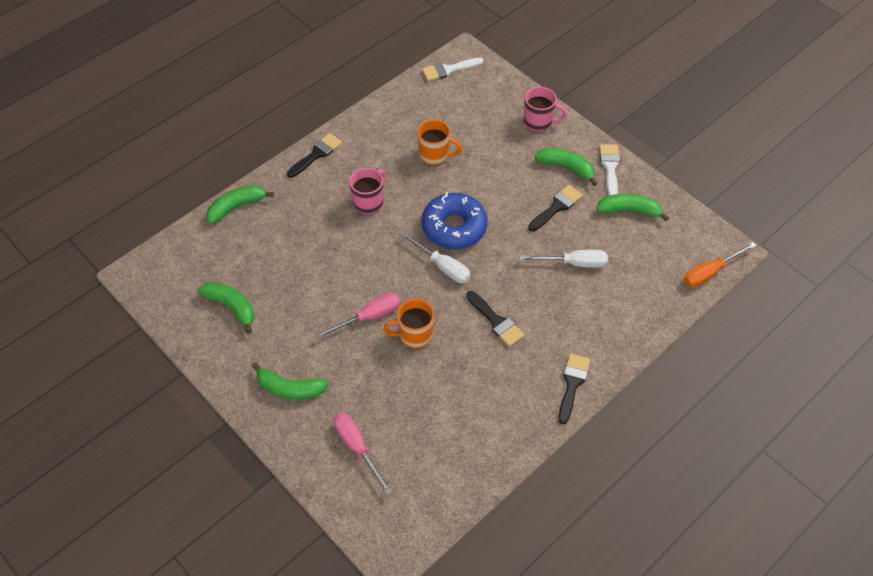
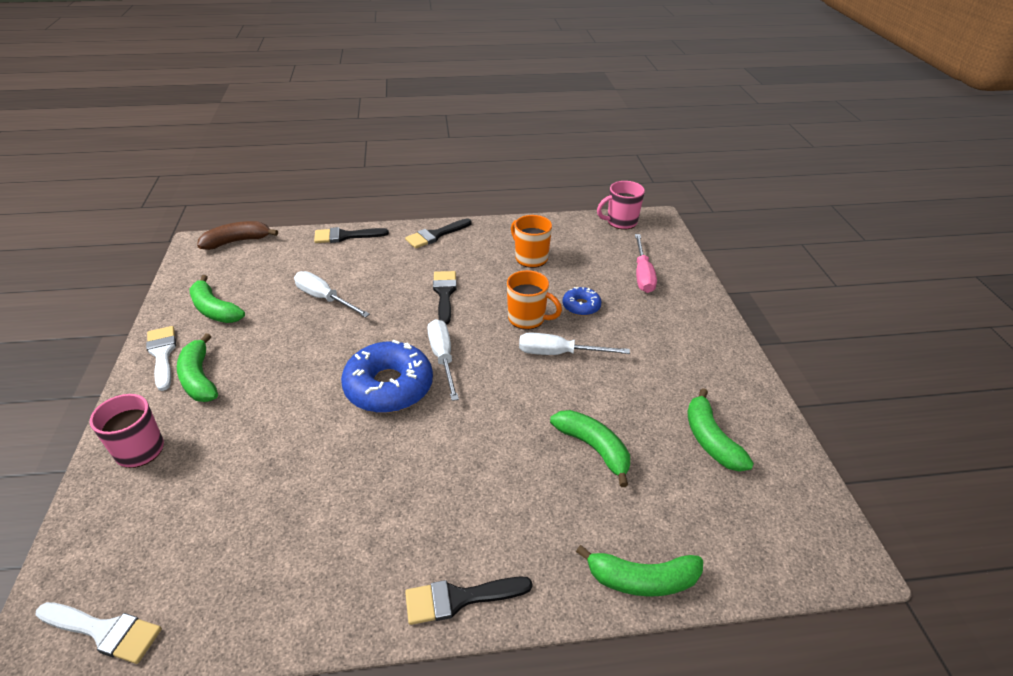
camera: 145 degrees left, 15 degrees down
(289, 388) = (680, 336): green banana -> green banana (593, 448)
(369, 203) = (453, 471): pink mug -> pink mug (620, 222)
(369, 317) = (559, 353): pink screwdriver -> white screwdriver
(384, 374) = (581, 306): none -> blue donut
(435, 155) = (308, 485): orange mug -> orange mug (530, 258)
(557, 207) = (268, 348): black brush -> black brush (345, 236)
(610, 167) = (162, 354): white brush -> white brush turned 120 degrees clockwise
(710, 272) = (237, 241): orange screwdriver -> brown banana

